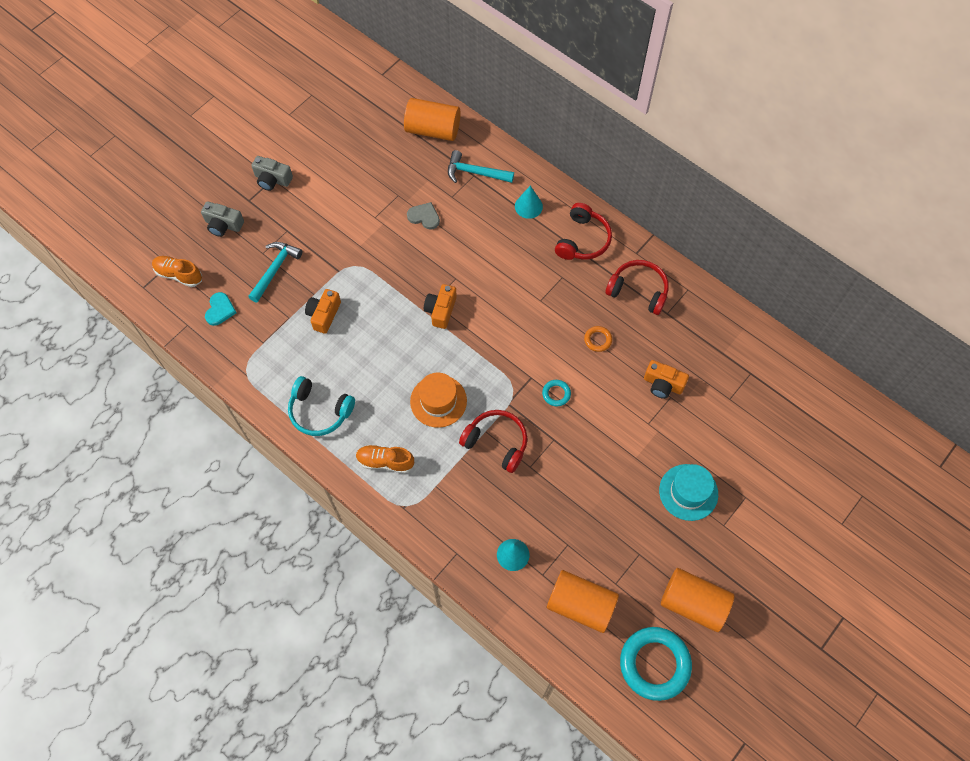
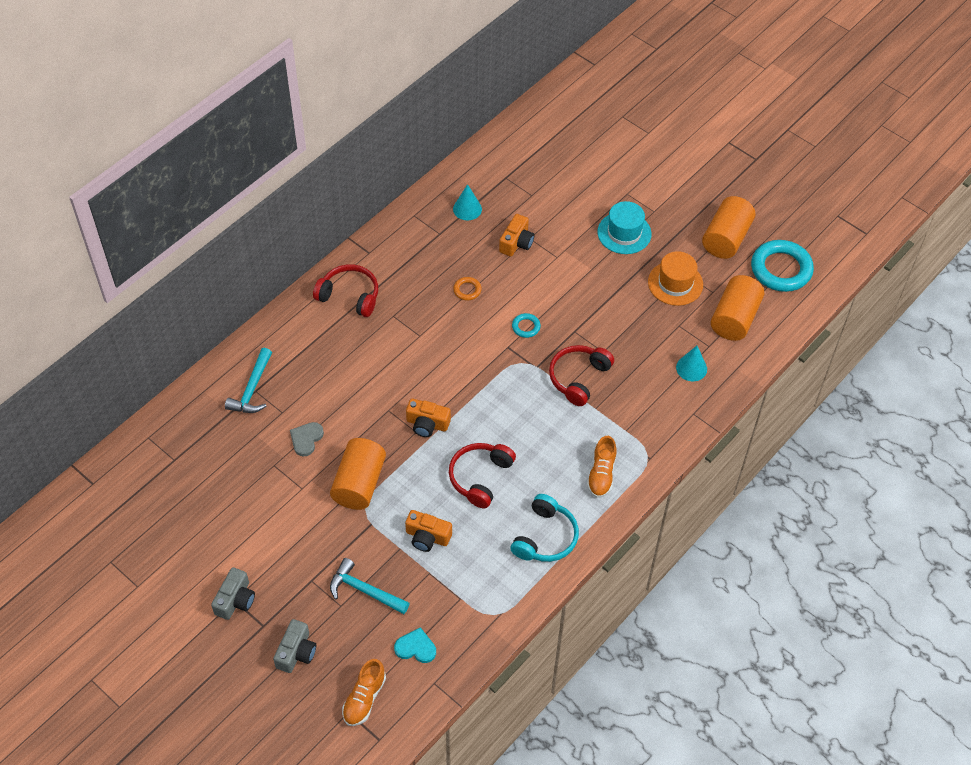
camera: 90 degrees left, 10 degrees down
(433, 130) = (186, 430): orange cylinder -> orange cylinder (359, 483)
(438, 401) = (533, 427): orange hat -> orange hat (675, 283)
(528, 206) = (302, 341): turquoise cone -> turquoise cone (467, 209)
(638, 291) = (413, 254): red headphones -> red headphones (480, 477)

